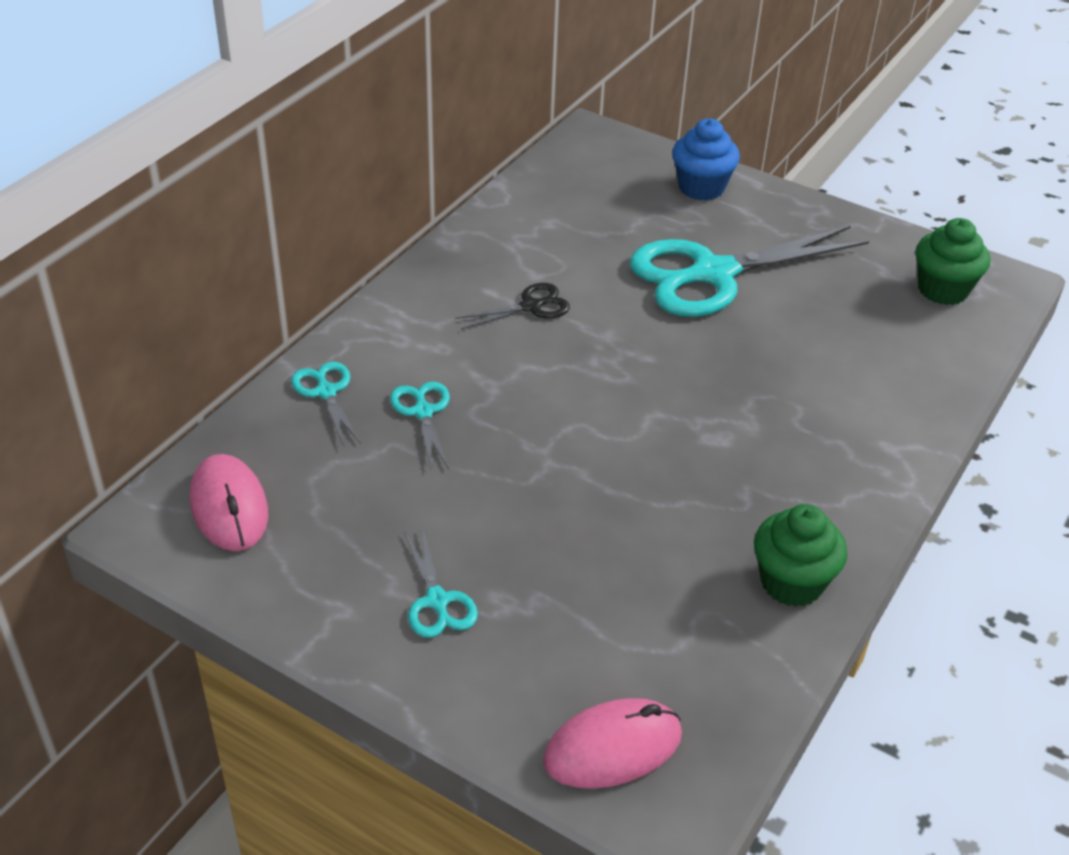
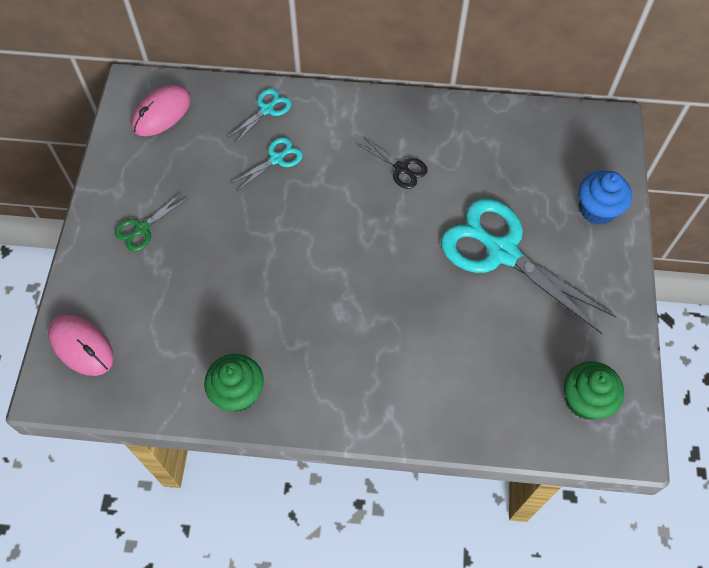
camera: 65 degrees right, 20 degrees up
(437, 601) = (142, 228): turquoise scissors -> green scissors

